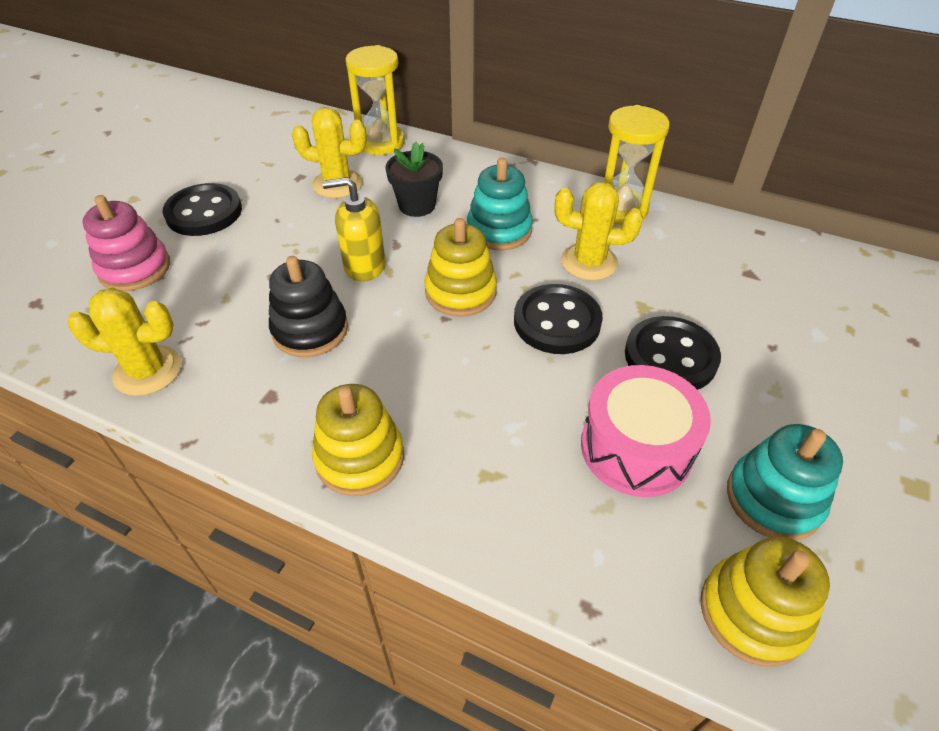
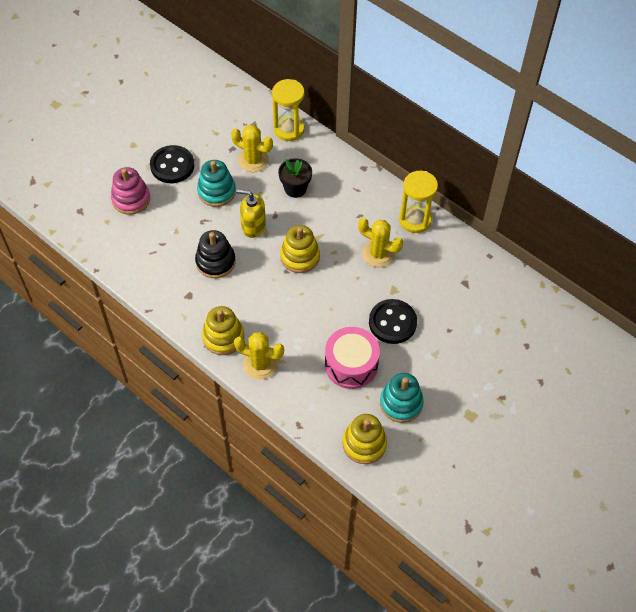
camera: 15 degrees right, 10 degrees up
(148, 371) = (133, 267): yellow cactus -> yellow cactus (260, 364)
(499, 230) = (336, 219): turquoise stacking toy -> turquoise stacking toy (216, 191)
(557, 321) = (343, 288): black button -> none

